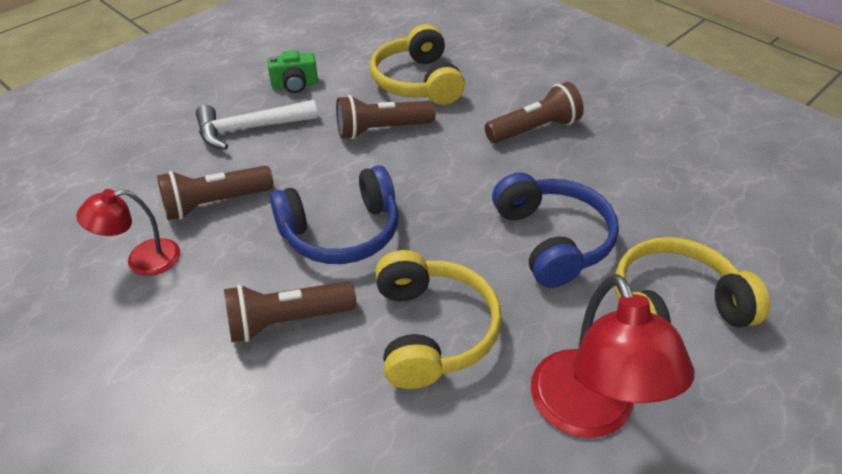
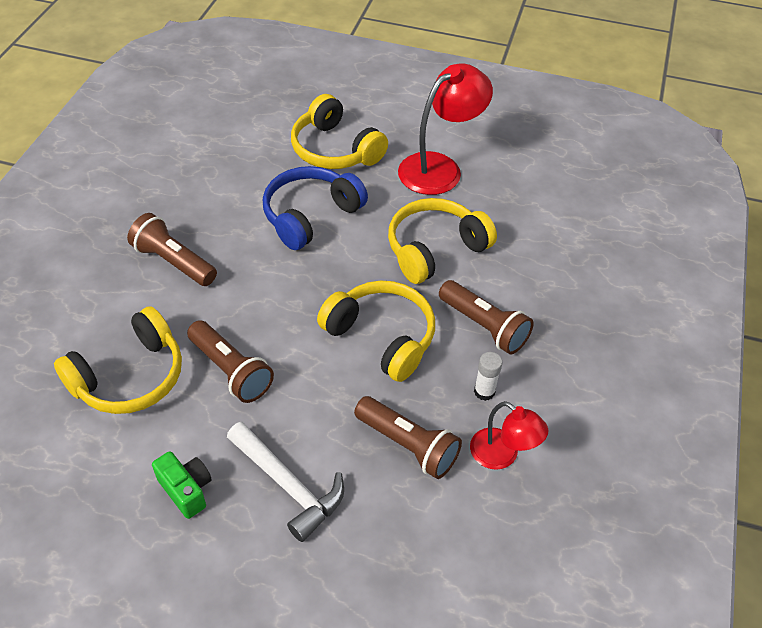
camera: 120 degrees left, 5 degrees up
(213, 280) = (484, 391): none -> white glue stick
(341, 232) = (381, 337): blue headphones -> yellow headphones

